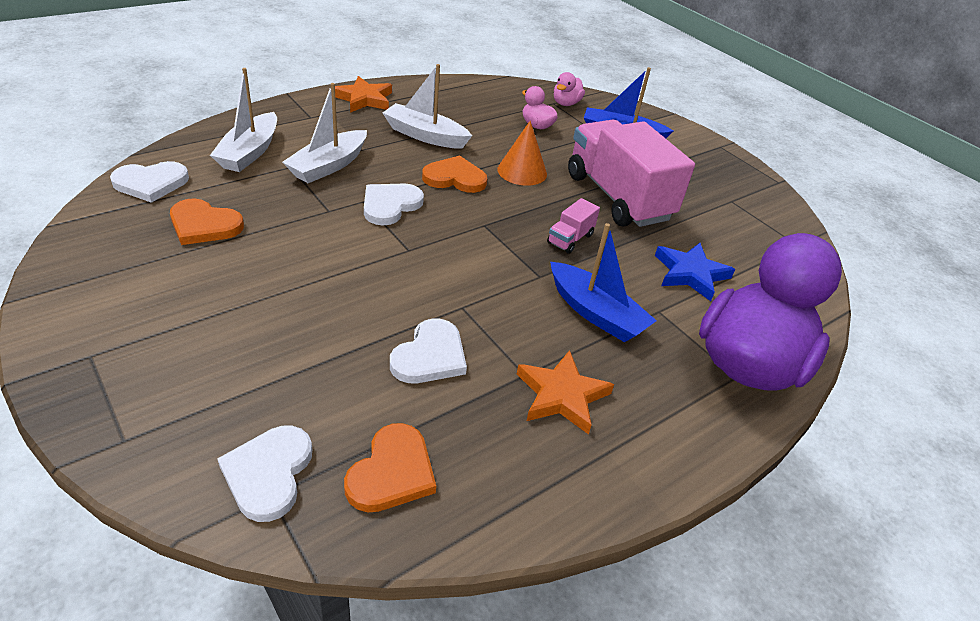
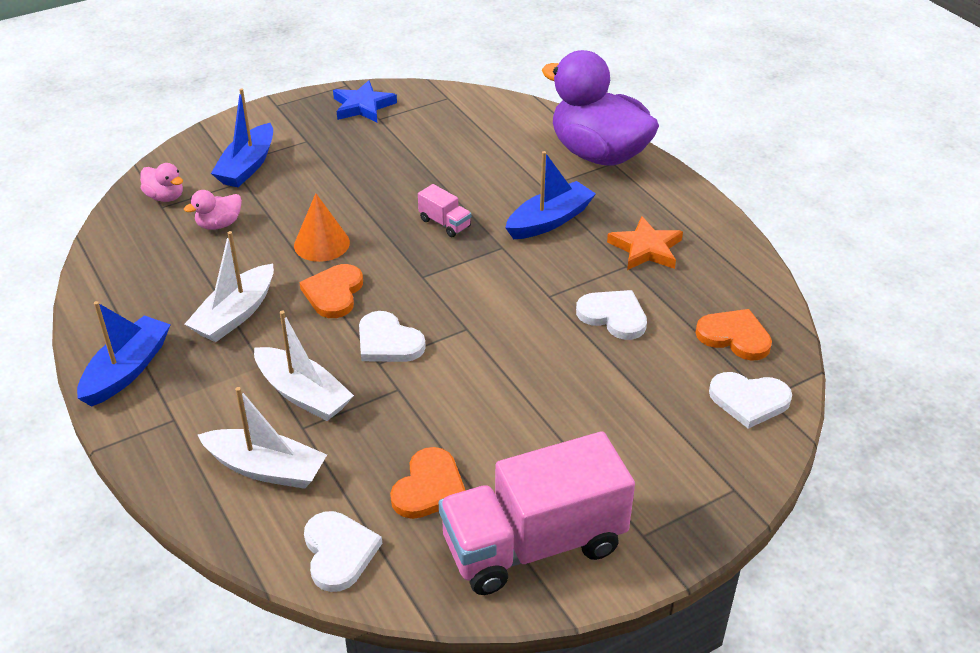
camera: 80 degrees left, 0 degrees up
(364, 99) = (127, 370): orange star -> blue boat
(617, 197) = (373, 185): pink truck -> pink truck (533, 544)
(690, 274) = (493, 162): blue star -> blue star (363, 106)

